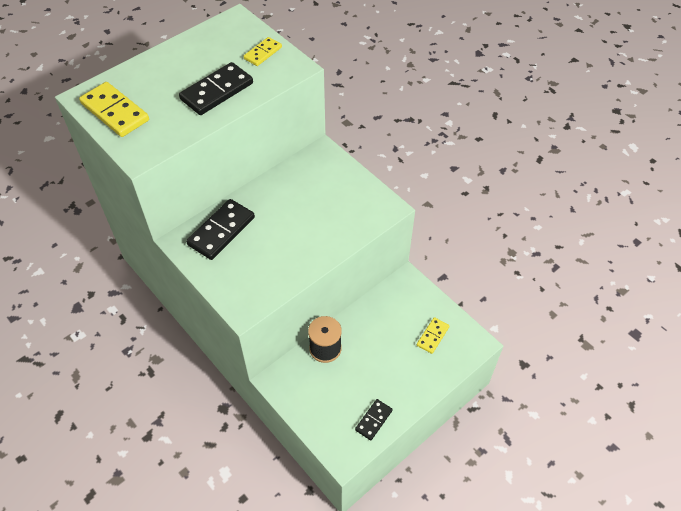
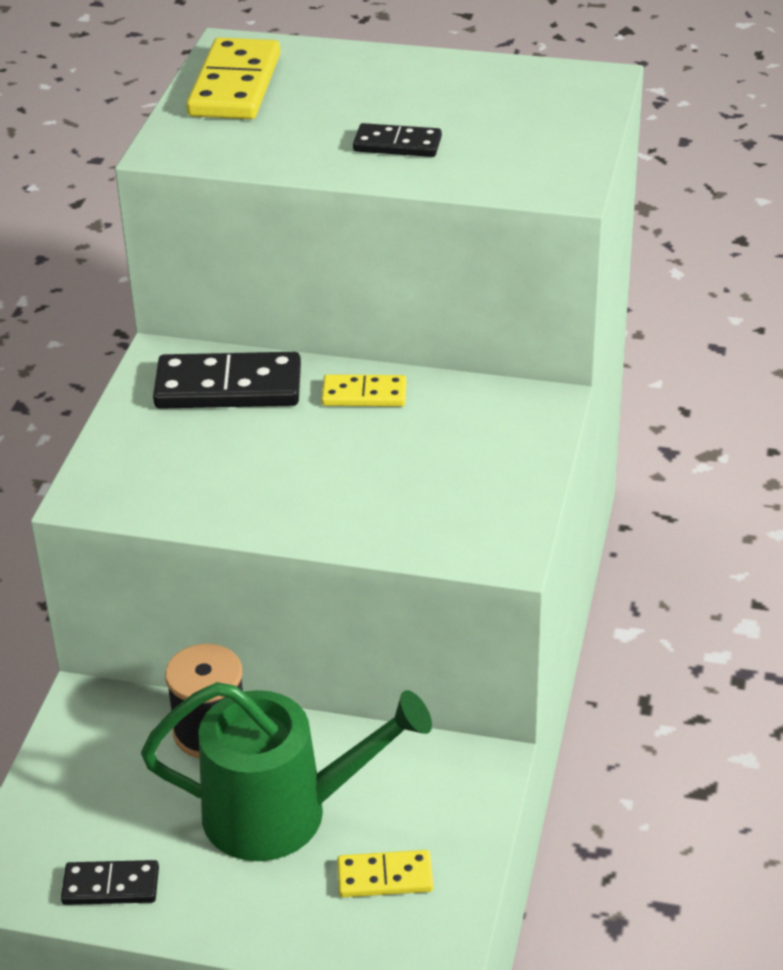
camera: 55 degrees right, 15 degrees down
(217, 91) = (397, 144): black domino -> black domino, size x0.58
(263, 53) = (550, 141): yellow domino -> yellow domino (364, 394)
(381, 349) = (281, 813): none -> green watering can

